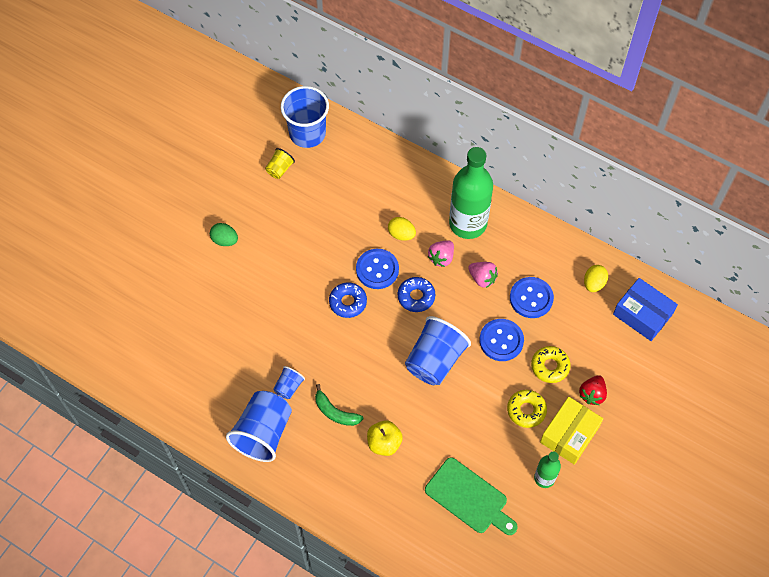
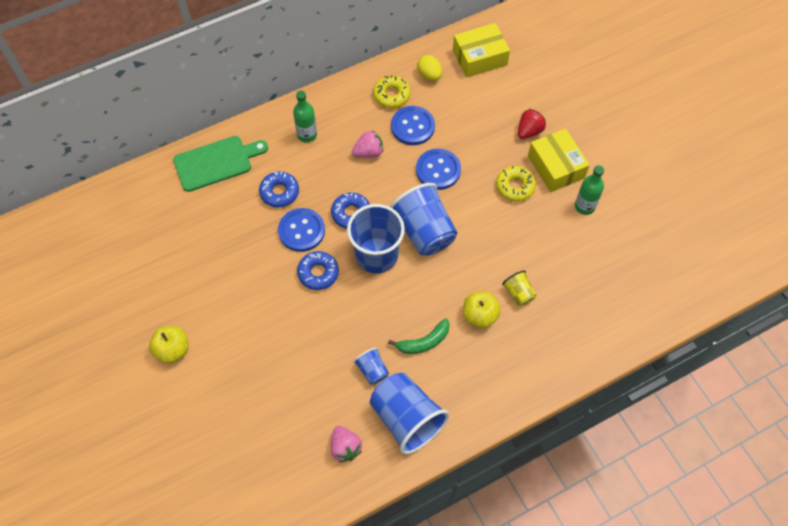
camera: 60 degrees left, 0 degrees up
(225, 240) = (172, 350): green egg -> yellow apple
(280, 169) = (131, 259): yellow cup -> yellow cup (518, 293)
(307, 133) = (111, 215): blue cup -> blue cup (376, 255)
(401, 234) = (279, 192): yellow egg -> blue donut
(441, 258) = (326, 173): pink strawberry -> pink strawberry (345, 447)
(468, 223) = (307, 135): green bottle -> green bottle, size x0.50
(469, 498) = (571, 274): green cutting board -> green cutting board (216, 162)
(550, 366) = (485, 147): yellow donut -> yellow donut (391, 95)
(592, 394) = (529, 131): red strawberry -> red strawberry turned 105 degrees counterclockwise
(642, 314) = (479, 57): blue box -> yellow box

